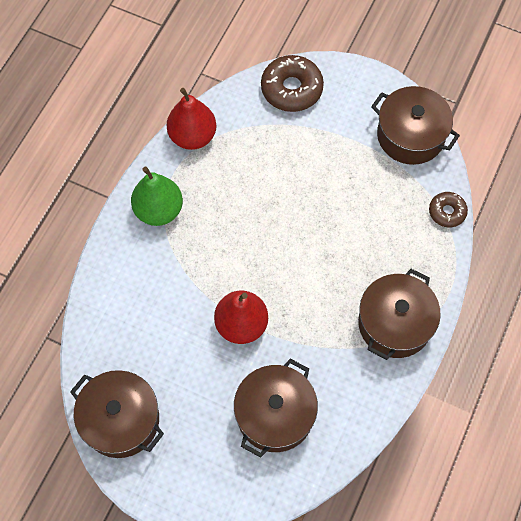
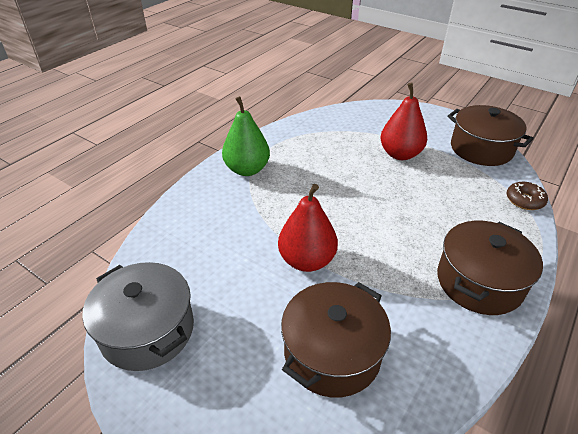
camera: 10 degrees right, 25 degrees down
(121, 420) = (147, 330): brown pot -> grey pot
(192, 136) = (289, 131): red pear -> red pear (400, 154)
(291, 89) = (376, 115): brown donut -> none

